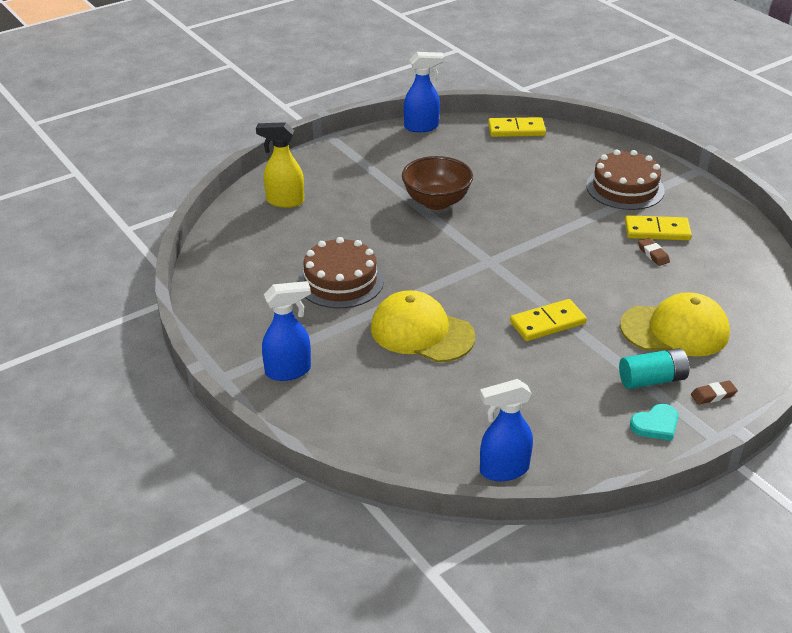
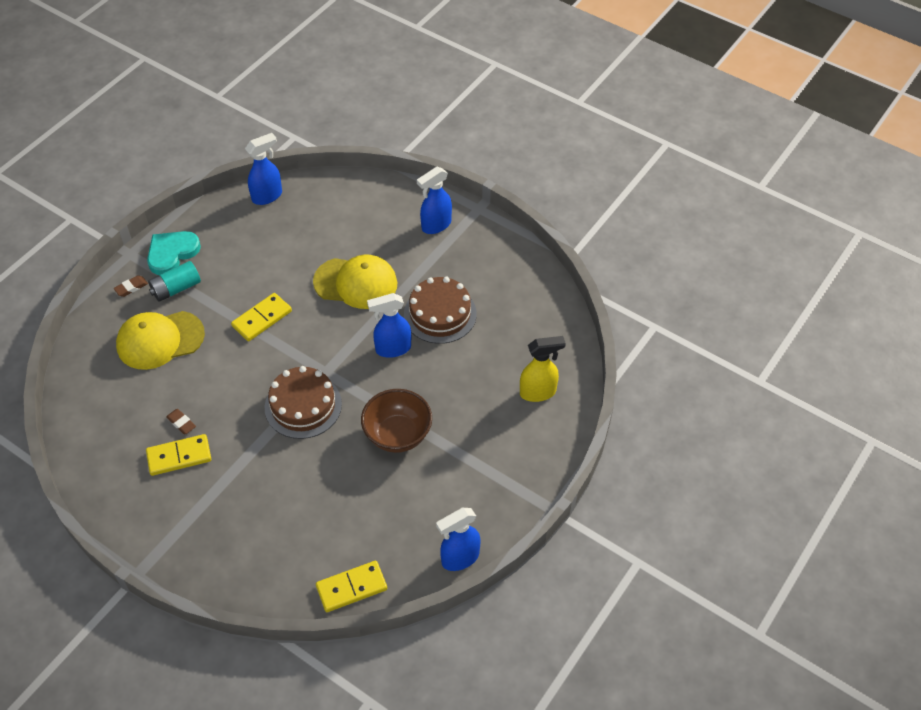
camera: 160 degrees right, 15 degrees up
(409, 263) = (392, 349): none -> blue spray bottle
(625, 188) = (215, 515): brown cake -> brown cake (303, 405)
(656, 425) = (172, 253): turquoise heart -> turquoise heart, size x1.59

